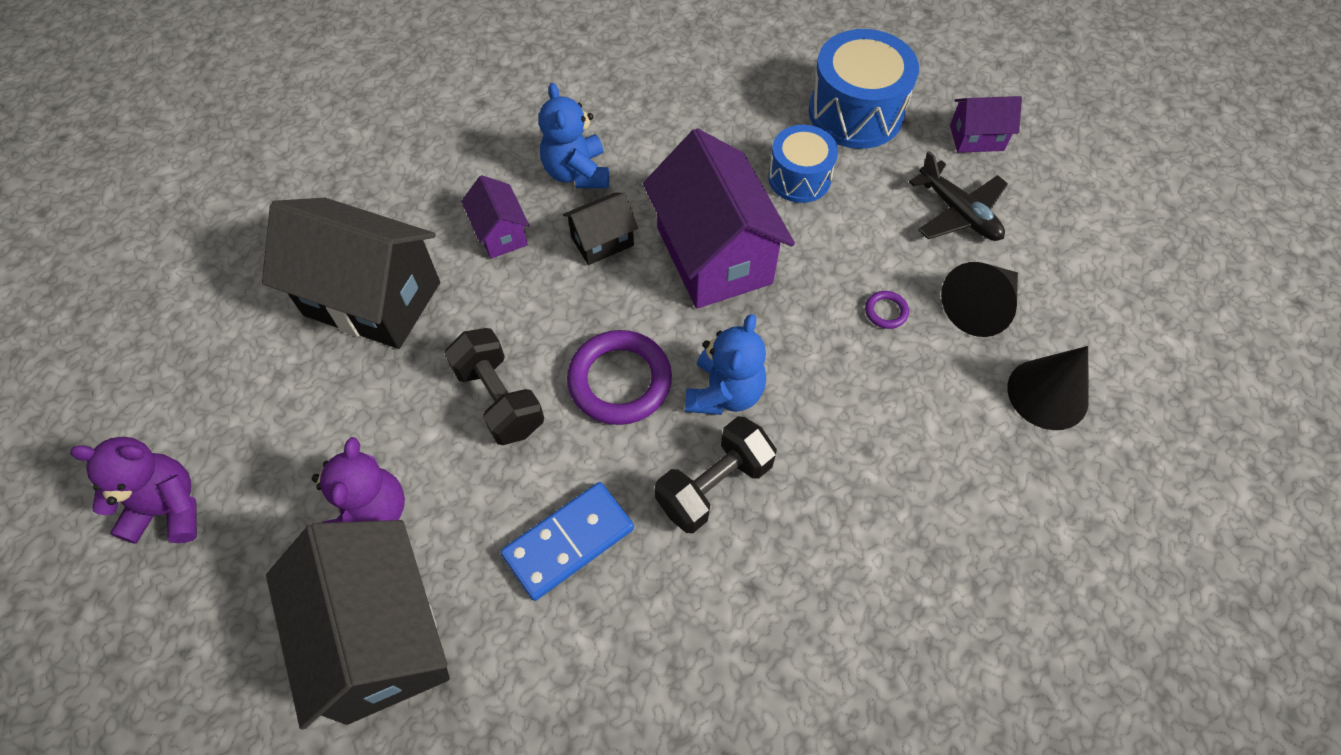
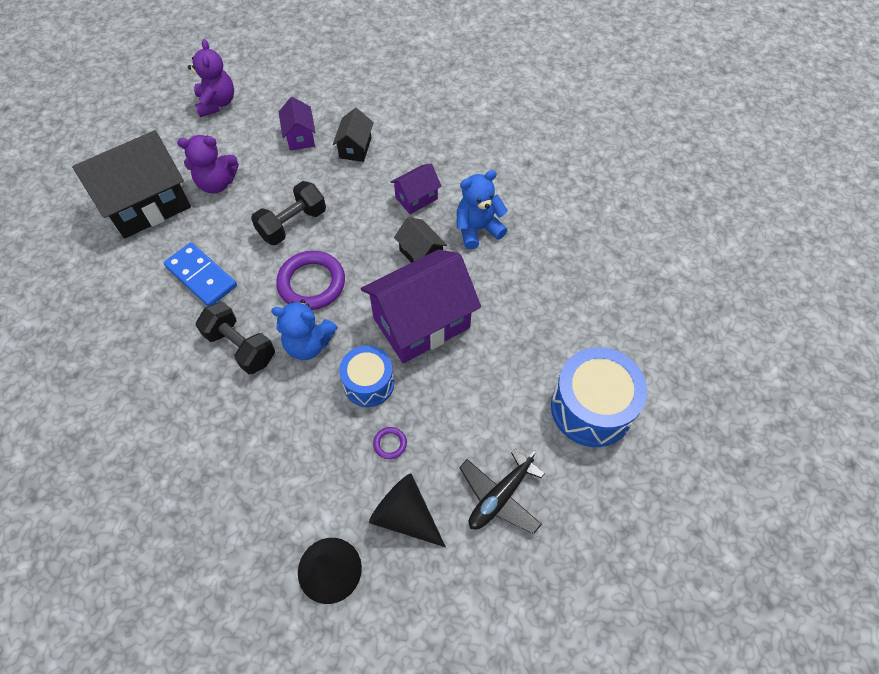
camera: 80 degrees right, 0 degrees up
(372, 299) = (355, 148): black house -> black house, size x0.49
(799, 178) = (508, 371): blue drum -> blue drum (368, 383)
(976, 138) = (591, 511): purple house -> purple house (300, 137)

